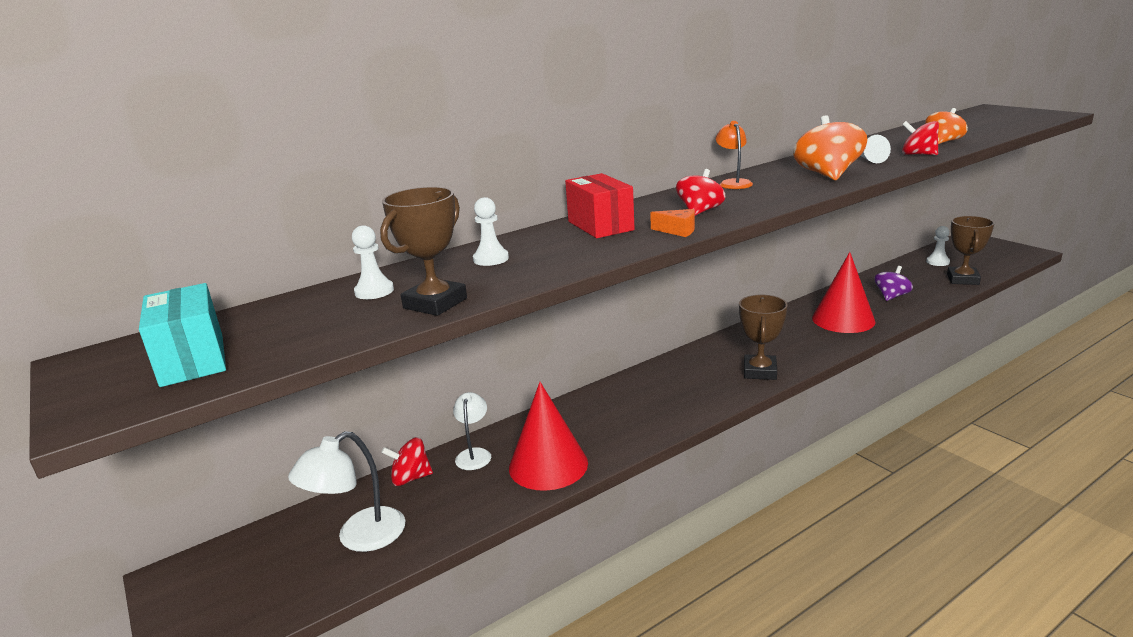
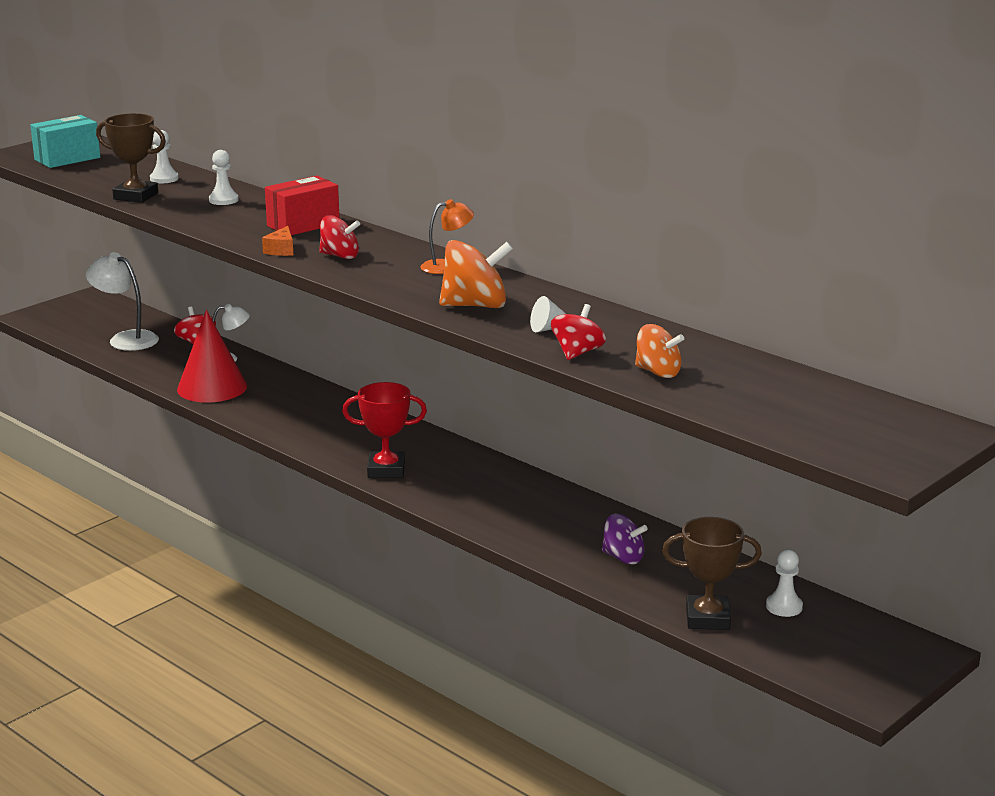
camera: 75 degrees right, 0 degrees up
(760, 371) = (386, 470): brown trophy -> red trophy
(843, 319) = (535, 520): red cone -> none

